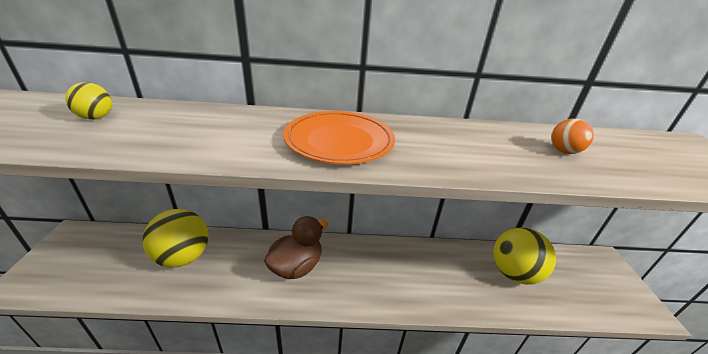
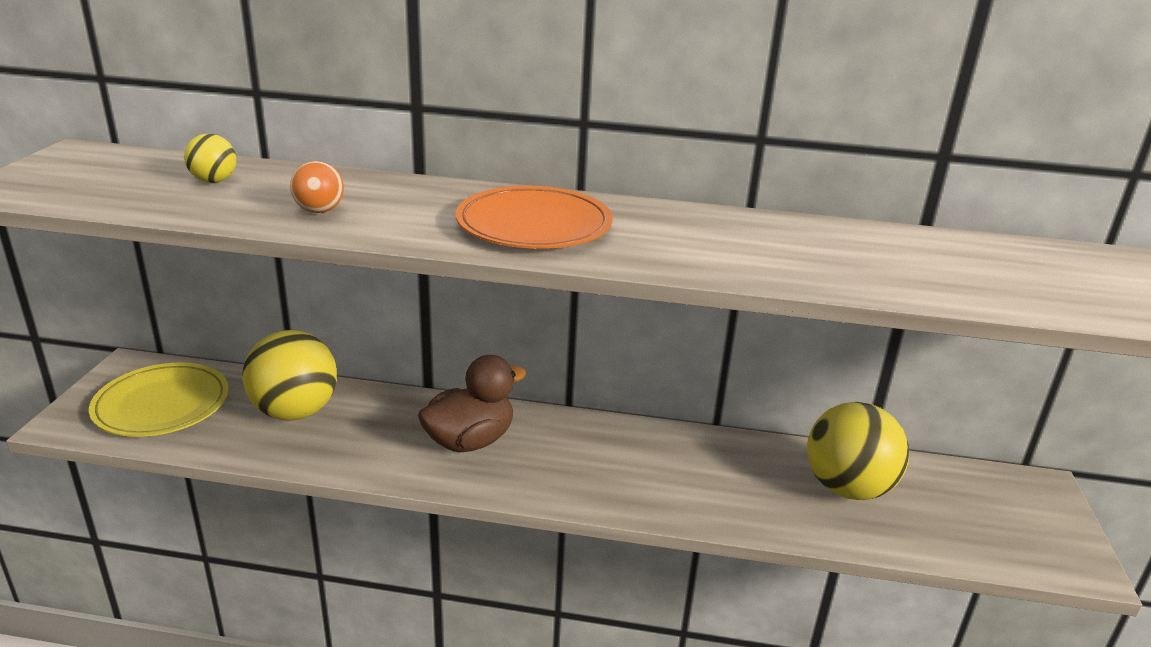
camera: 10 degrees right, 5 degrees down
(91, 262) = (162, 404): none -> yellow plate
(563, 151) = (875, 258): orange ball -> orange ball (319, 211)

